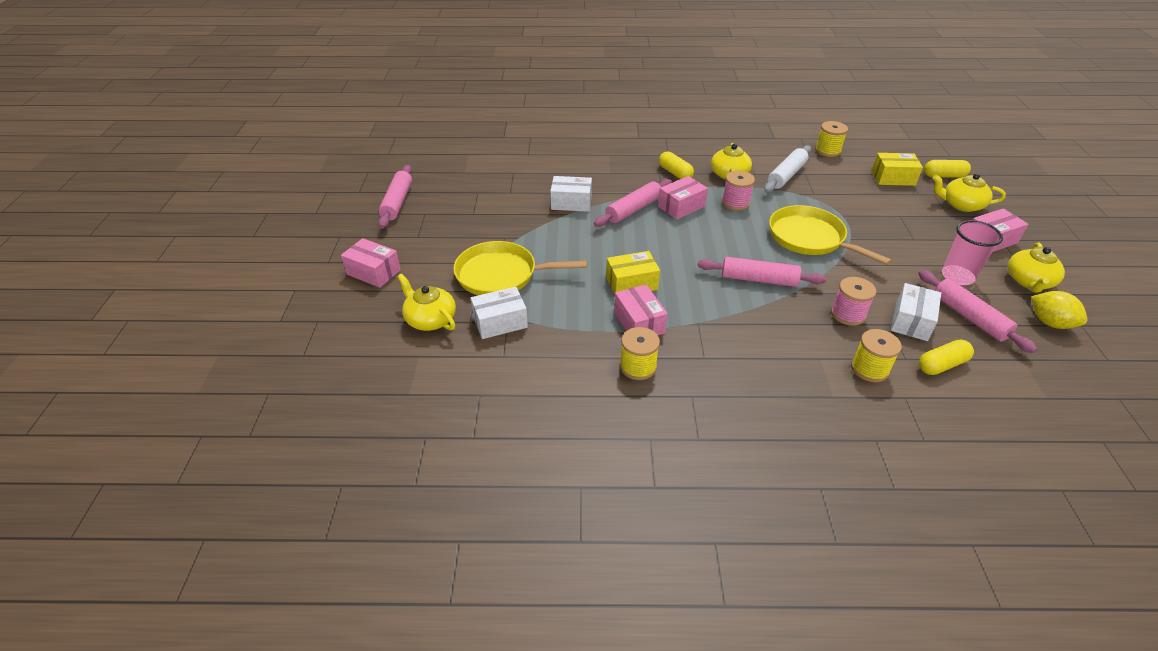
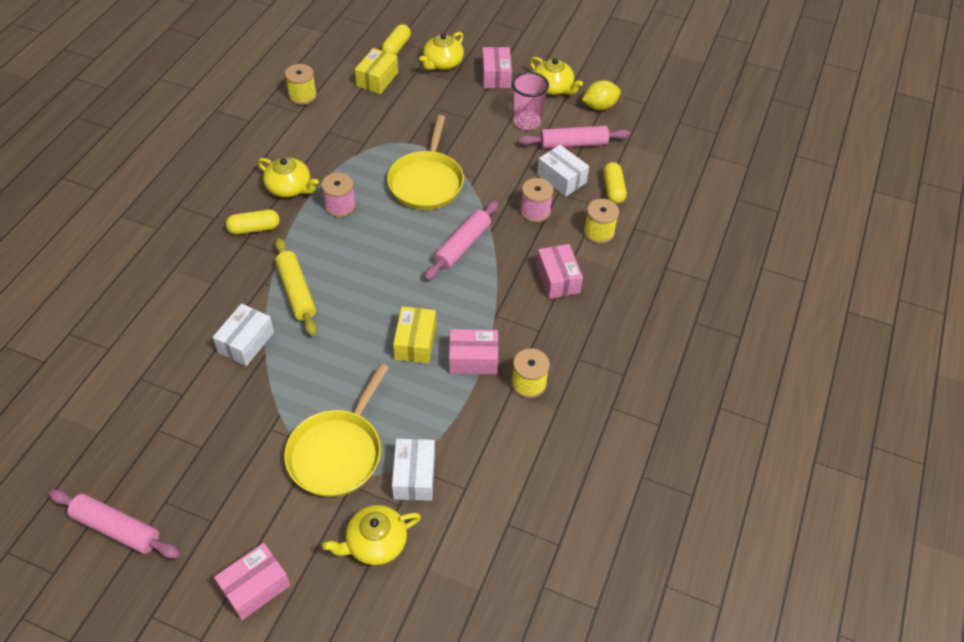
camera: 70 degrees left, 10 degrees up
(633, 209) = (296, 291): pink rolling pin -> yellow rolling pin
(681, 206) = (318, 250): pink box -> pink box (557, 279)
(786, 175) = (321, 146): white rolling pin -> none
(809, 238) = (426, 182): yellow pan -> yellow pan turned 60 degrees counterclockwise

